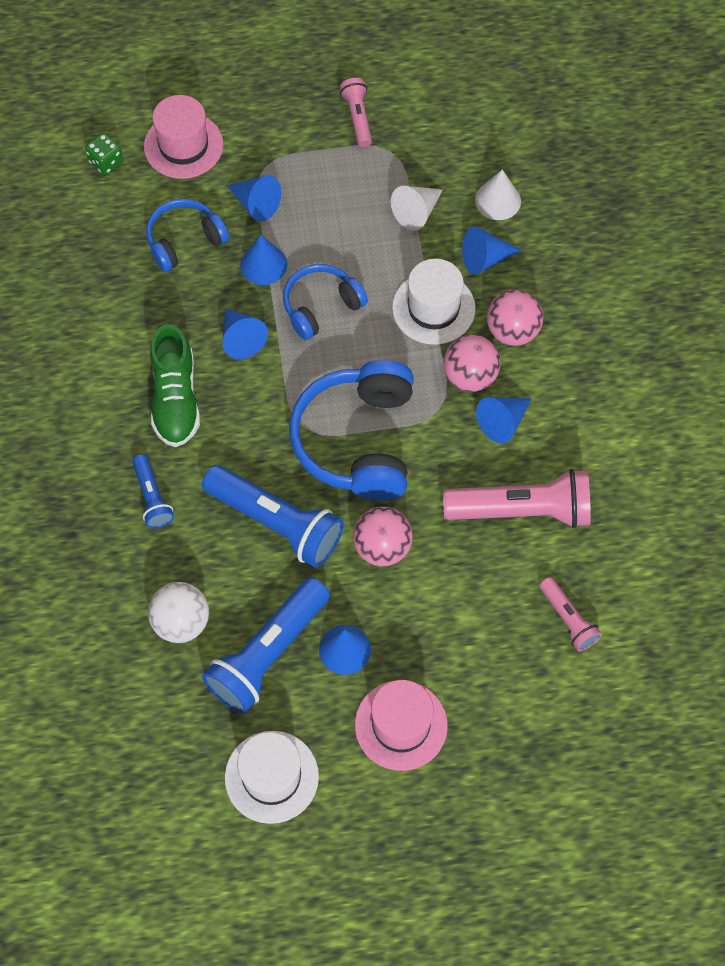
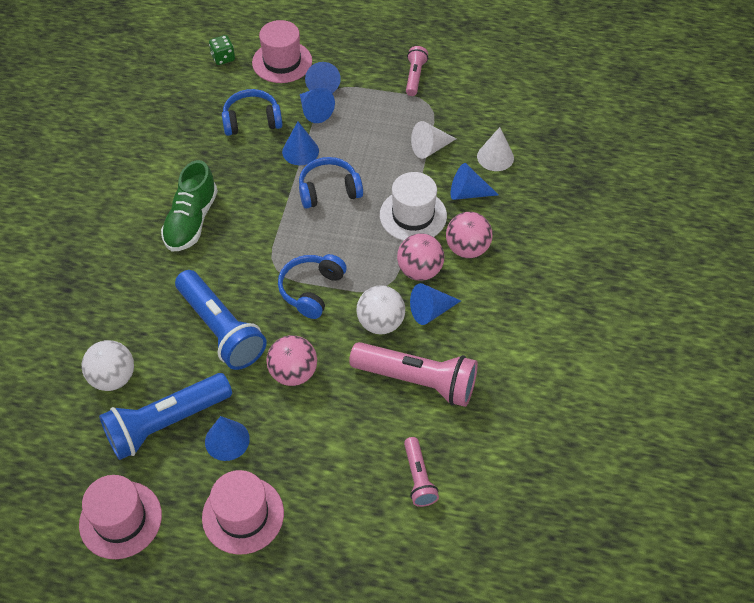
camera: 20 degrees right, 10 degrees down
(152, 498) = (139, 283): blue flashlight -> none
(241, 339) = (259, 195): blue cone -> blue cone (322, 84)
(271, 777) = (120, 519): white hat -> pink hat
(357, 440) = (311, 290): blue headphones -> blue headphones, size x0.59
(453, 455) = (380, 323): none -> white ball

